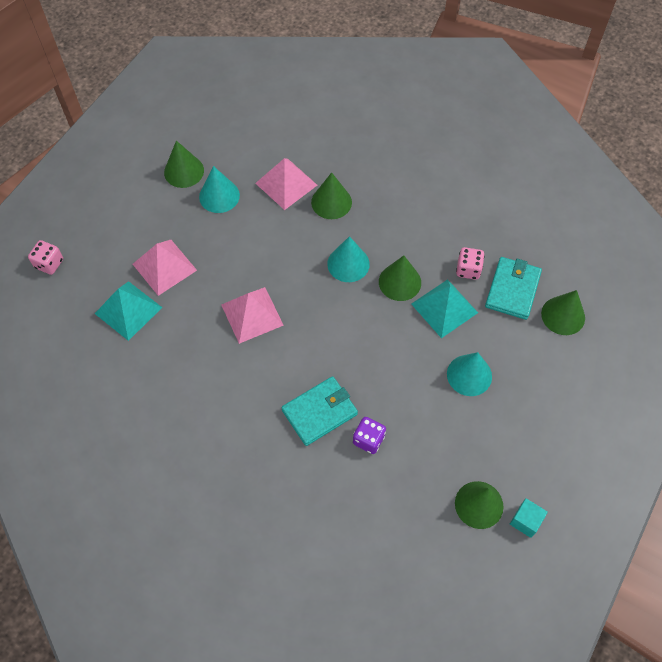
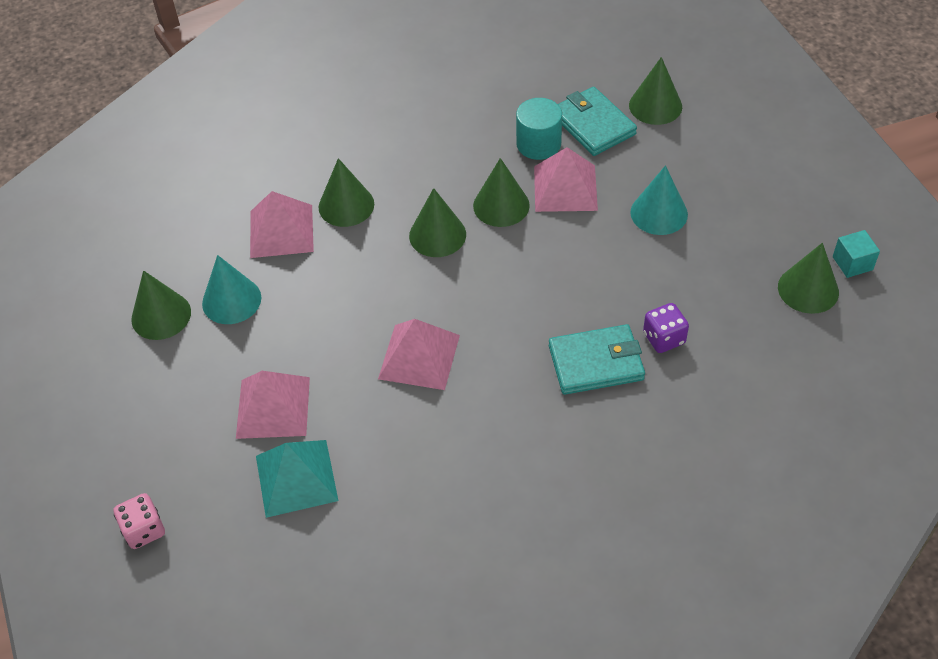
camera: 50 degrees left, 10 degrees down
(319, 412) = (596, 363): turquoise wallet -> turquoise wallet turned 75 degrees clockwise
(348, 264) = (437, 235): turquoise cone -> green cone
(444, 308) = (565, 188): turquoise pyramid -> pink pyramid
(468, 269) = (538, 144): pink dice -> turquoise cylinder

